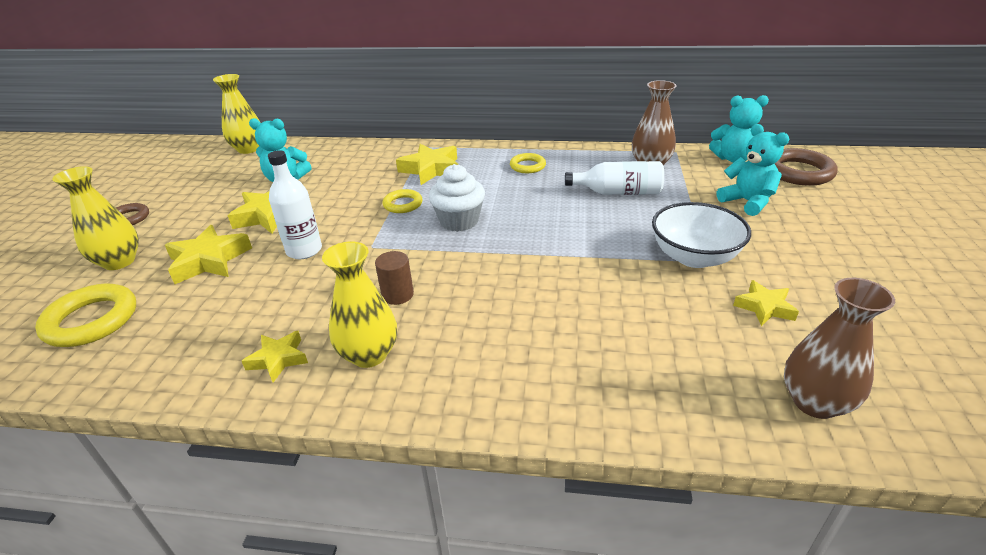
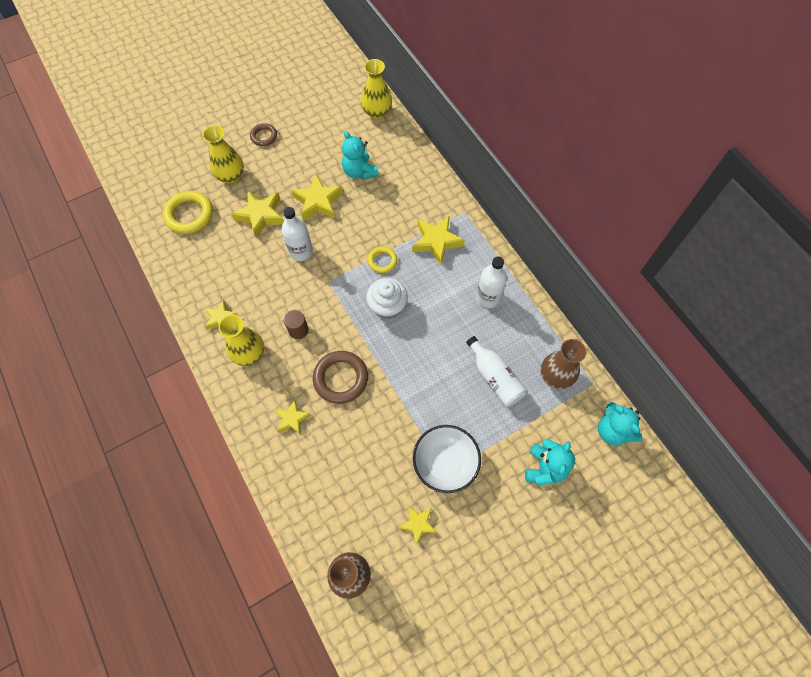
camera: 50 degrees right, 30 degrees up
(515, 355) = (292, 419): none -> yellow star
(527, 166) = (488, 297): yellow ring -> white bottle
(798, 172) = (625, 486): brown ring -> brown ring (341, 378)

